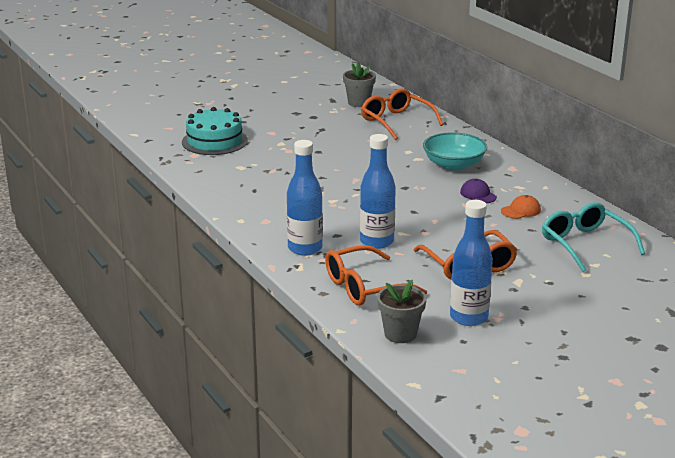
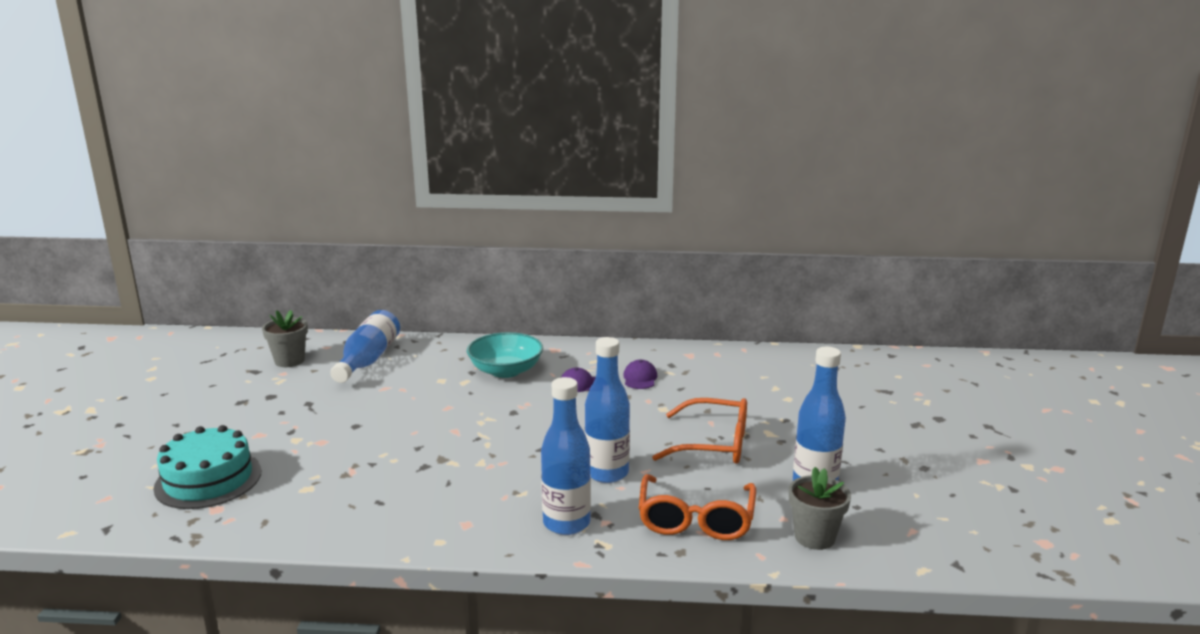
camera: 55 degrees left, 5 degrees down
(396, 121) = (368, 360): orange glasses -> blue bottle
(521, 210) = (640, 378): orange cap -> purple cap
(585, 244) = (736, 377): turquoise glasses -> none

